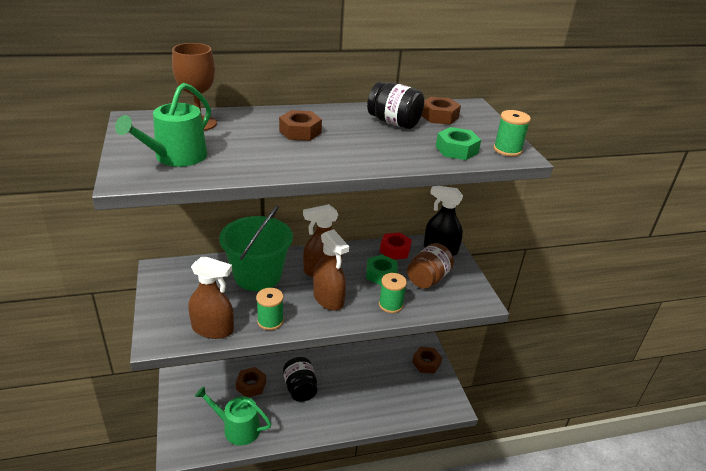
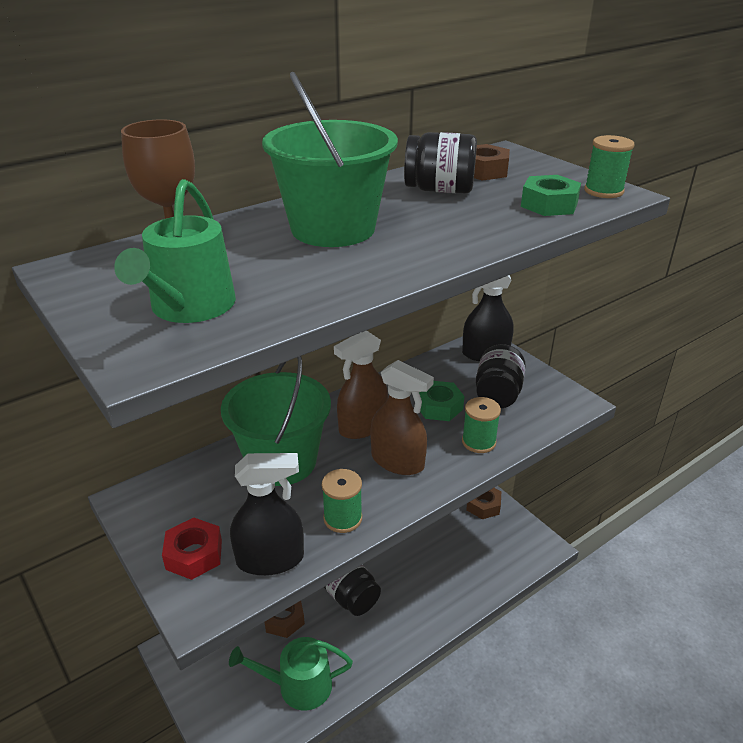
camera: 20 degrees left, 0 degrees up
(213, 329) = (270, 559): brown spray bottle -> black spray bottle
(300, 132) = (333, 229): brown nut -> green bucket
(395, 250) = (433, 371): red nut -> red nut (194, 554)
(428, 279) = (497, 394): brown jar -> black jar

